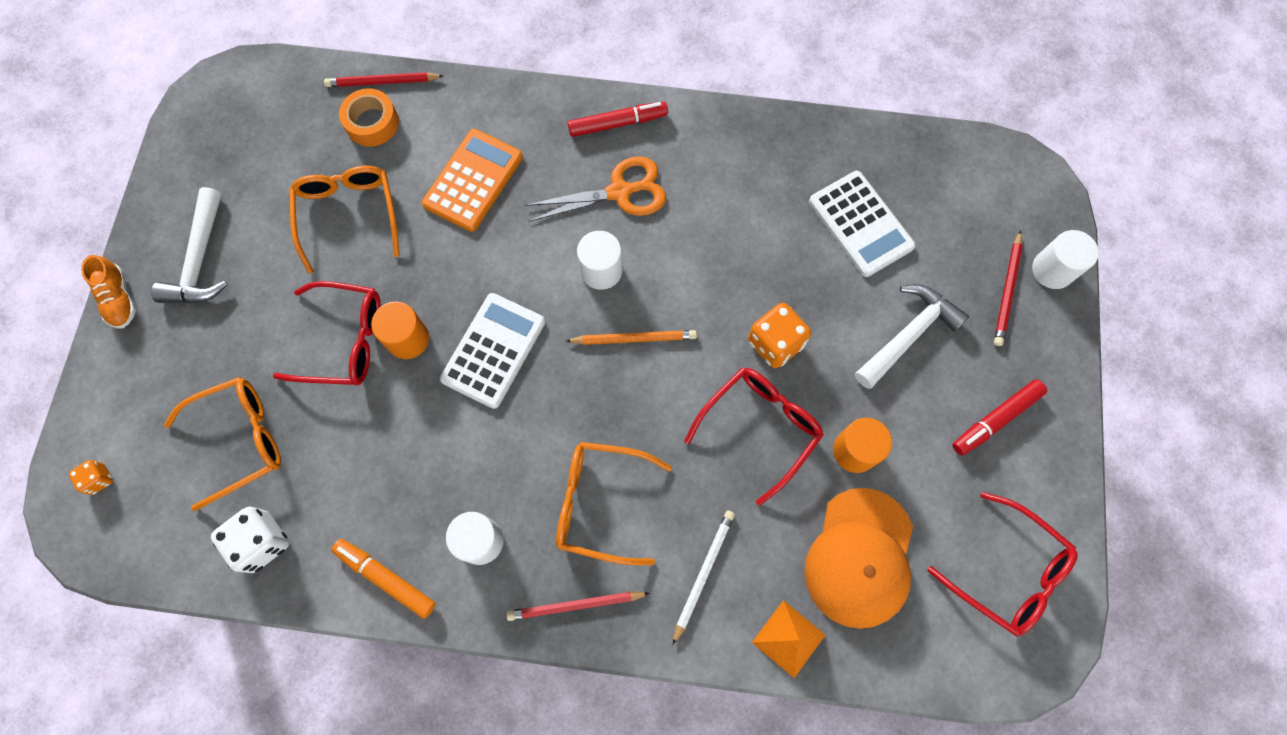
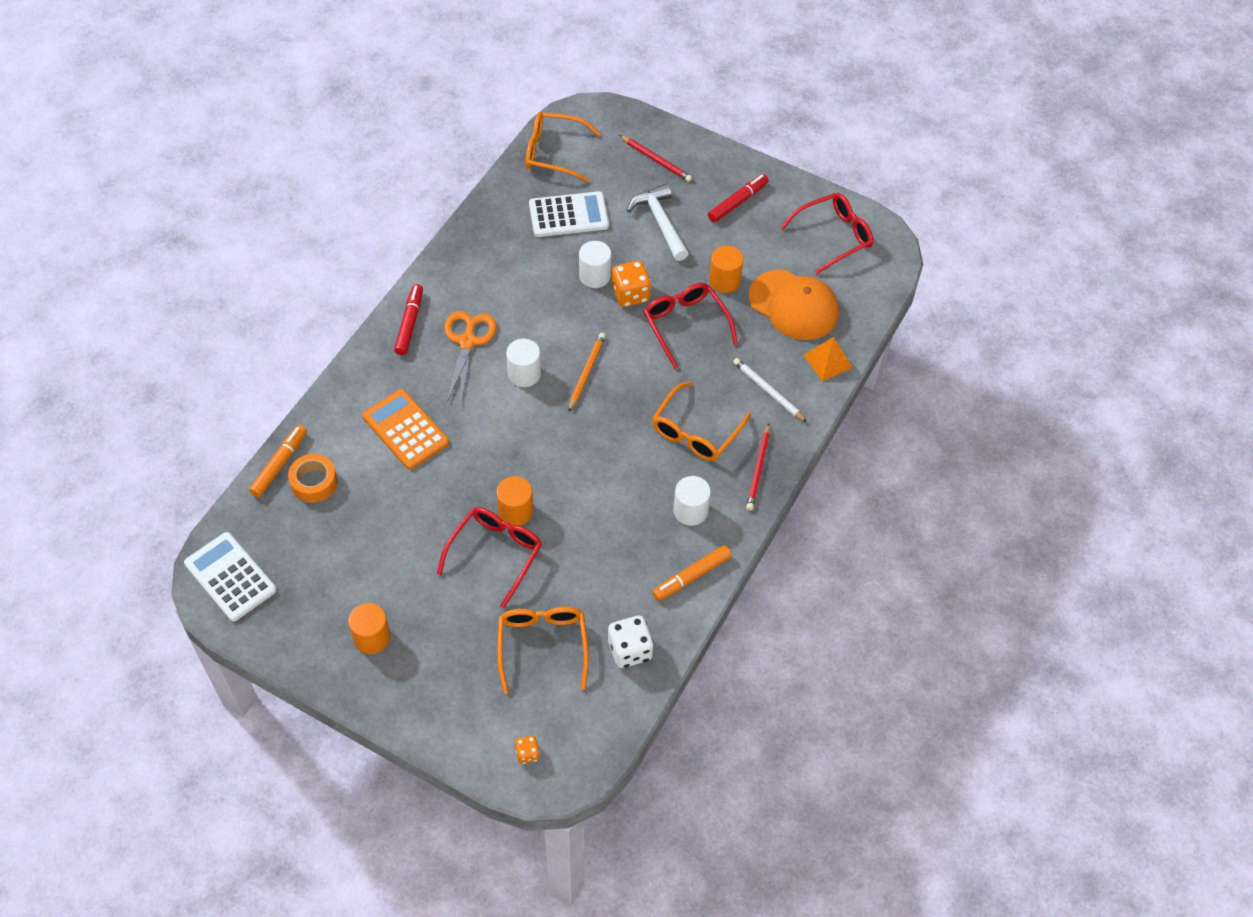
camera: 70 degrees left, 15 degrees down
(119, 299) = (375, 706): orange shoe -> none
(200, 260) = (372, 637): white hammer -> orange cylinder
(348, 216) = (389, 522): orange glasses -> orange glasses (554, 152)
(382, 82) = (279, 464): red pencil -> orange marker
(493, 350) = (553, 459): white calculator -> white calculator (230, 577)
(995, 419) = (737, 202): red marker -> red marker turned 120 degrees counterclockwise
(1052, 270) = (654, 132): white cylinder -> white cylinder (595, 276)

